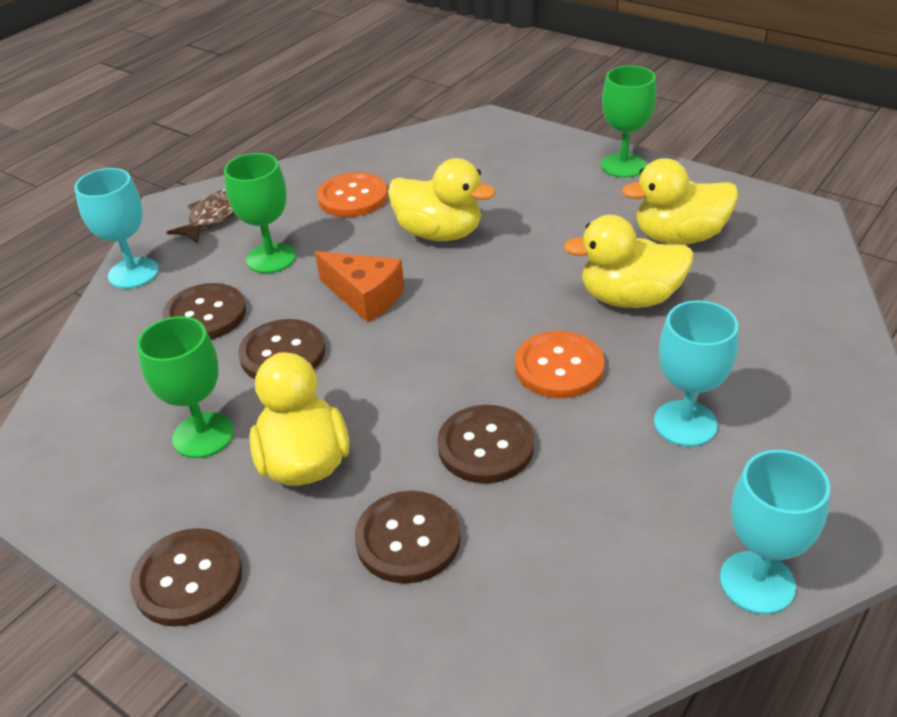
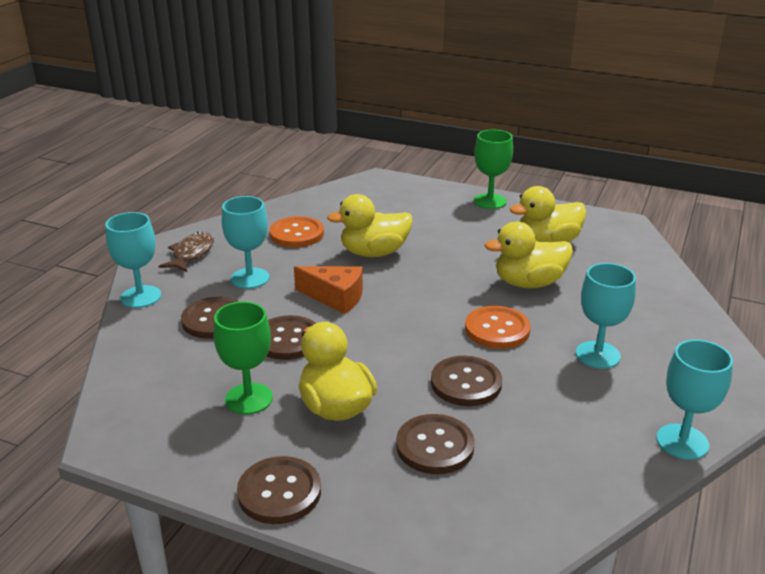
camera: 15 degrees left, 10 degrees down
(271, 258) = (250, 278): green goblet -> turquoise goblet
(439, 233) = (374, 253): yellow duck -> yellow duck turned 150 degrees clockwise

